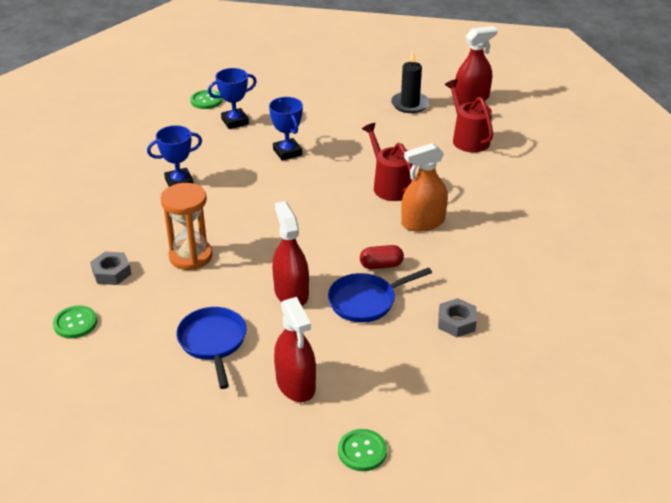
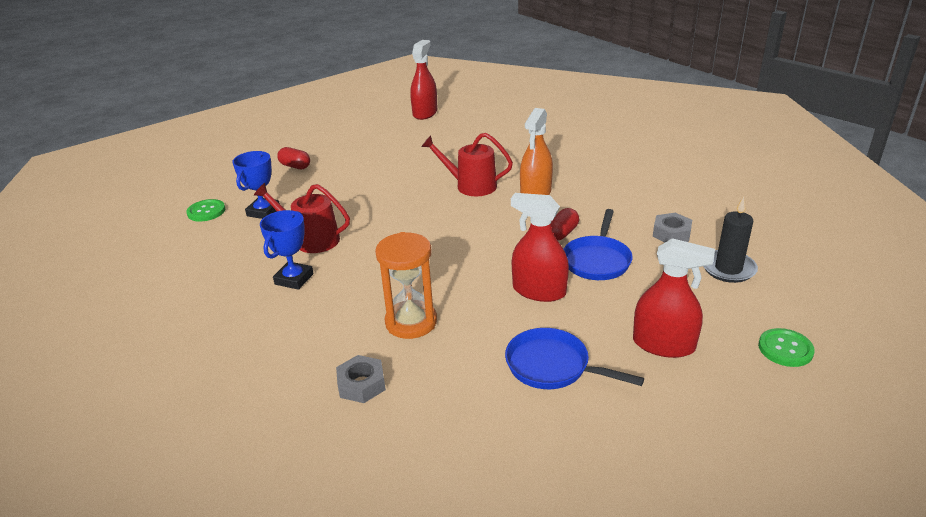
camera: 45 degrees left, 5 degrees down
(75, 323) = (406, 450): green button -> none
(287, 152) = (351, 207): blue trophy -> none
(306, 95) = (295, 166): none -> red capsule
(410, 104) = (388, 135): black candle -> black candle (728, 269)
(468, 139) = (468, 134): red watering can -> red watering can (312, 240)

